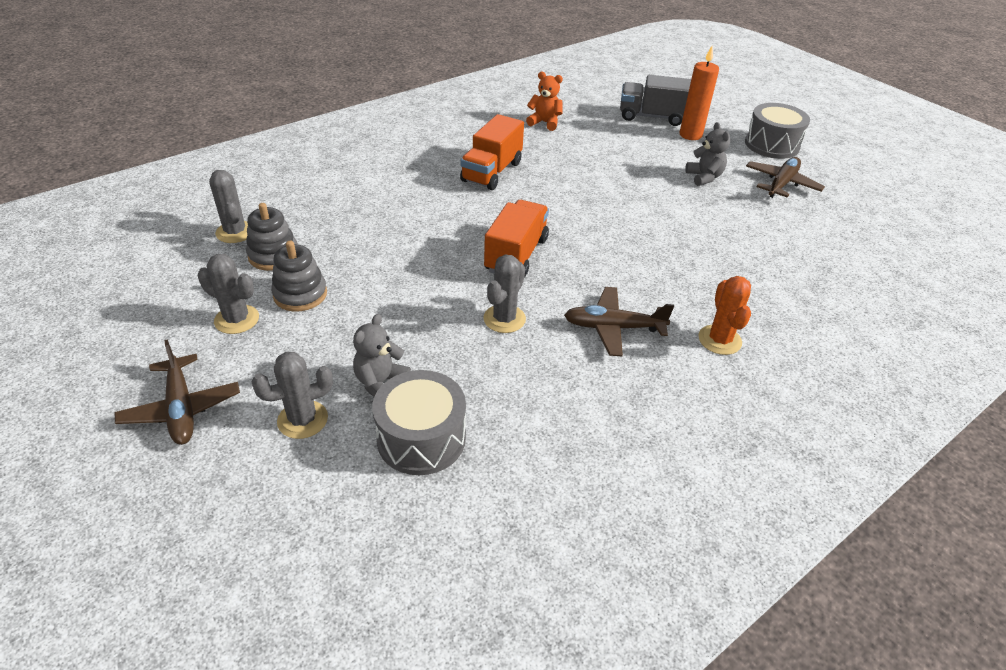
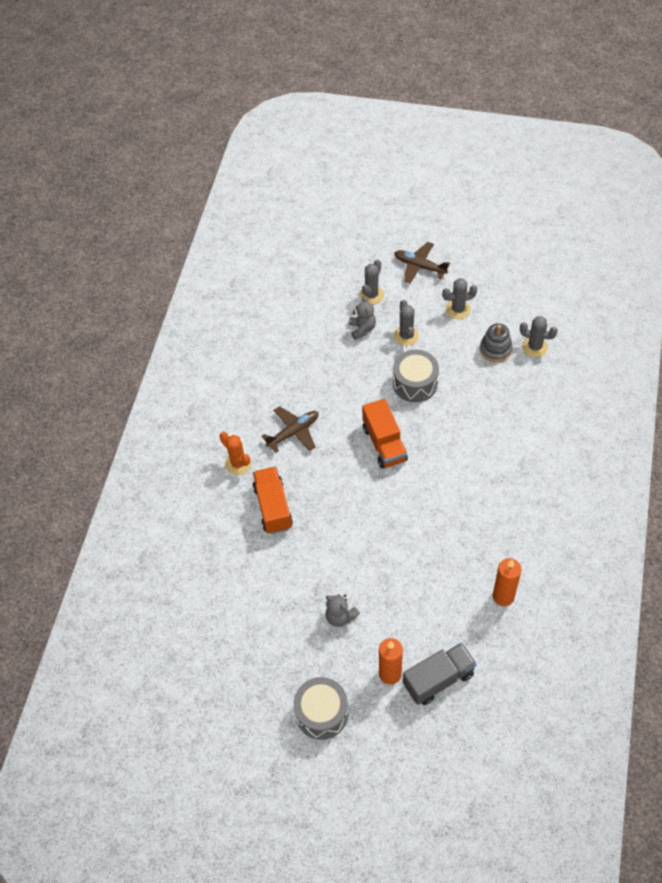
camera: 145 degrees right, 15 degrees up
(300, 294) = (451, 340): grey stacking toy -> none
(421, 438) = (320, 321): grey drum -> grey drum (415, 383)
(492, 172) = (473, 505): orange truck -> orange truck (273, 507)
(504, 319) = (347, 398): grey cactus -> grey cactus (406, 336)
(545, 123) = (503, 596): orange teddy bear -> orange candle
(781, 184) = (284, 654): brown plane -> none

